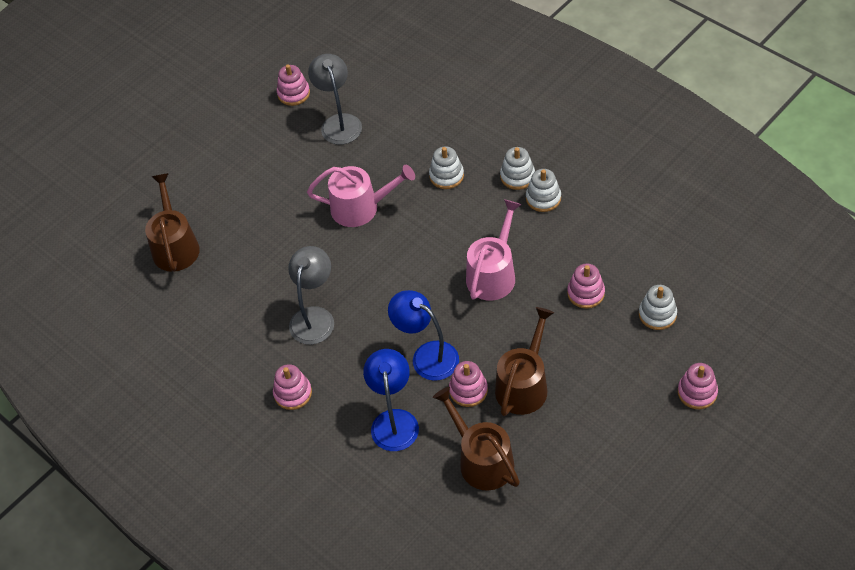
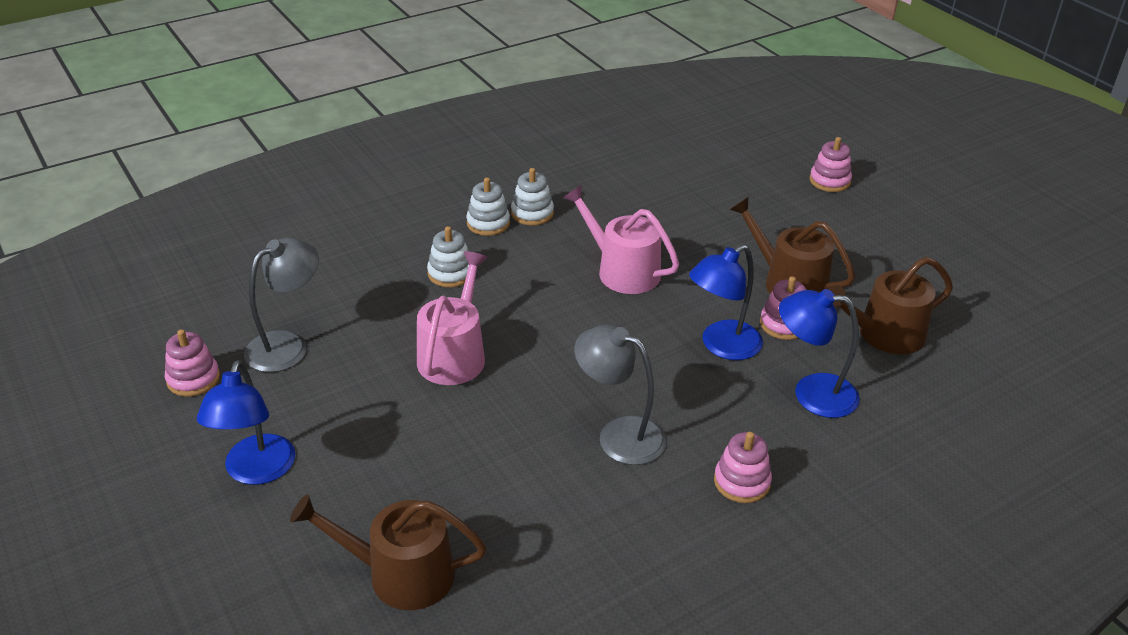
camera: 80 degrees left, 15 degrees down
(230, 154) = (256, 471): none -> blue lamp
(339, 122) = (287, 345): grey lamp -> grey lamp turned 135 degrees clockwise
(586, 293) = (680, 216): pink stacking toy -> none
(657, 314) = (726, 180): white stacking toy -> none

